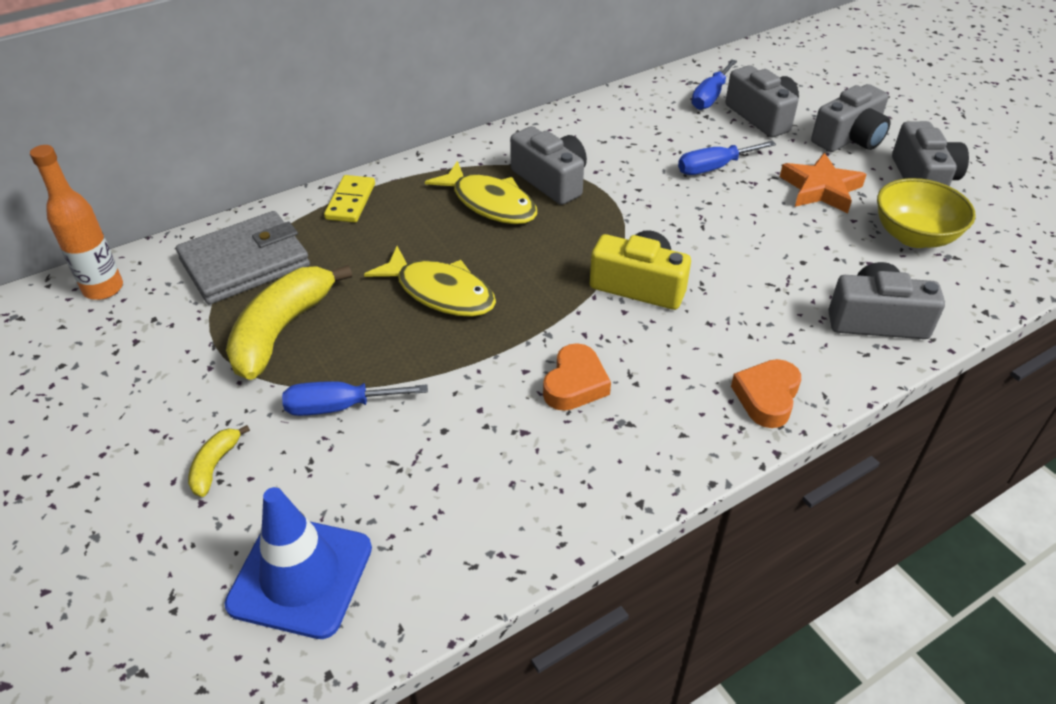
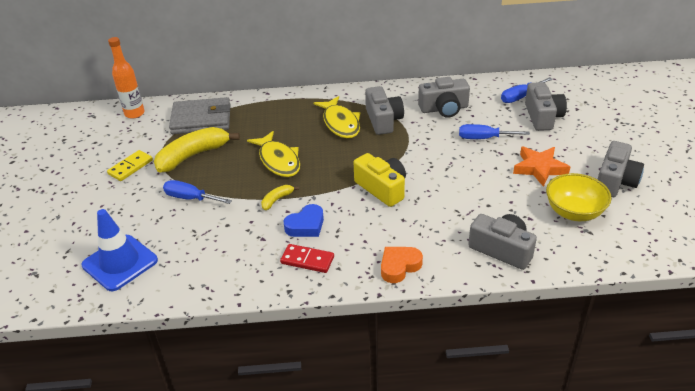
camera: 30 degrees right, 5 degrees down
(215, 465) = (122, 205): yellow banana -> yellow banana (277, 200)
(350, 201) = (272, 103): yellow domino -> yellow domino (130, 167)
(575, 384) = (306, 225): orange heart -> blue heart
(625, 440) = (307, 260): none -> red domino
(849, 138) = (589, 144): grey camera -> grey camera (444, 109)

